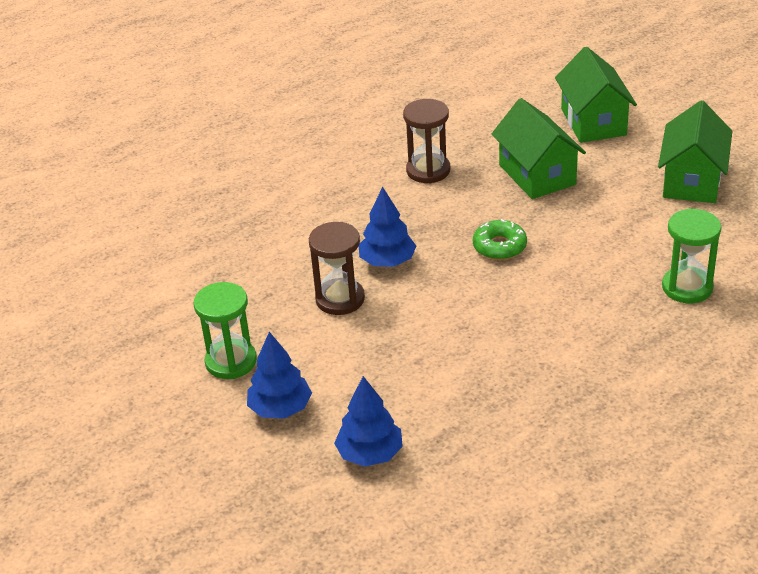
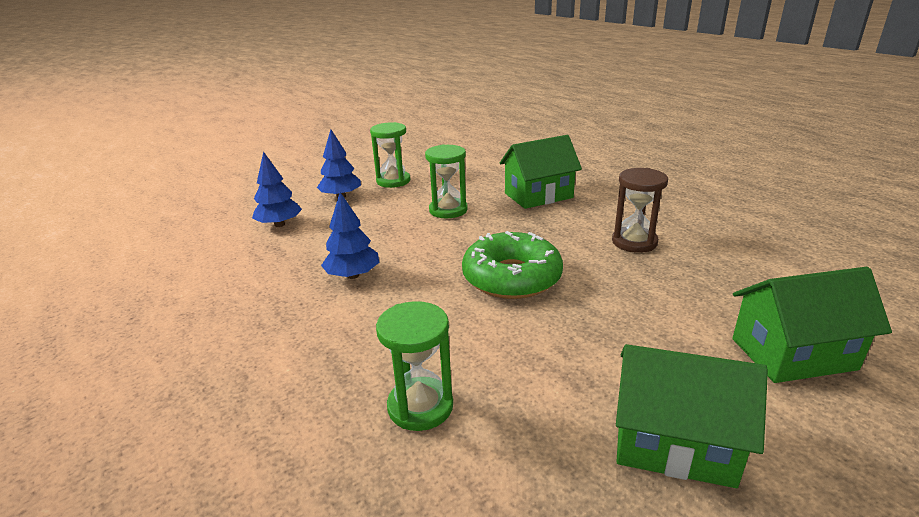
camera: 90 degrees right, 10 degrees down
(340, 299) = (448, 210): brown hourglass -> green hourglass
(387, 261) = (493, 226): blue tree -> blue tree (353, 275)
(499, 246) = (511, 277): green donut -> green donut, size x1.81
(537, 175) = (646, 303): green house -> green house (538, 195)

